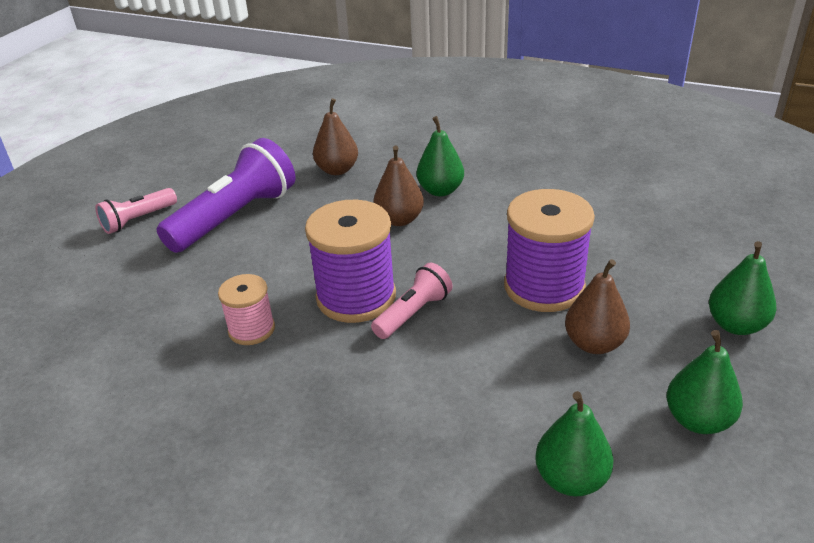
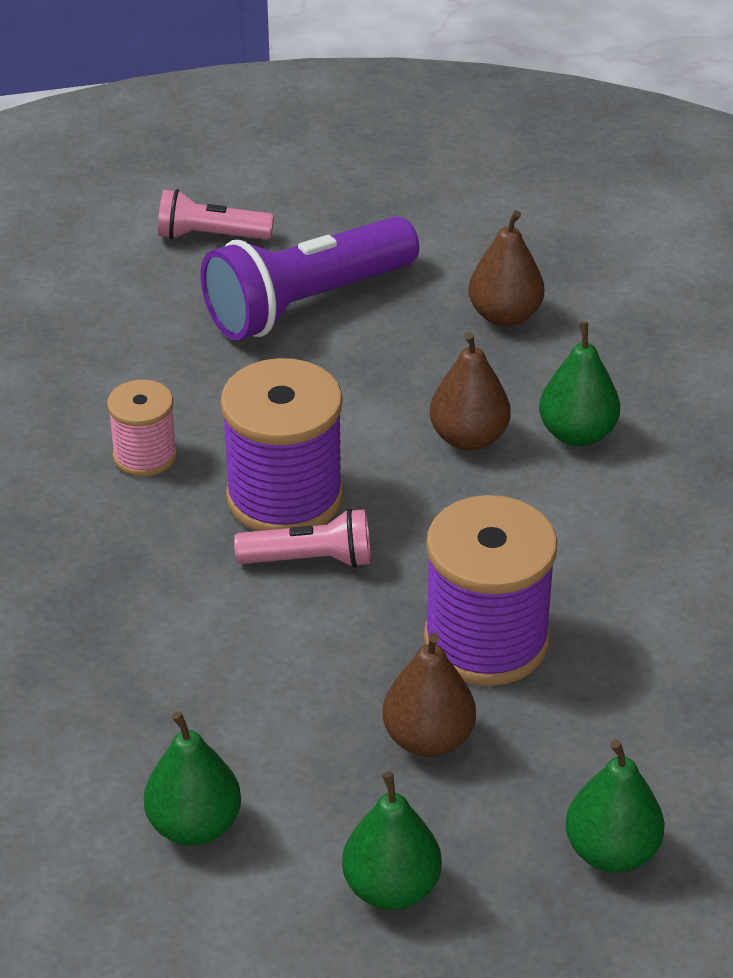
camera: 45 degrees right, 5 degrees up
(235, 217) = (306, 303): purple flashlight -> purple flashlight turned 150 degrees clockwise

